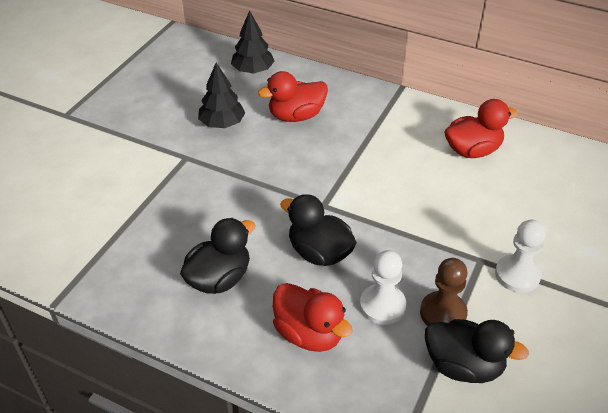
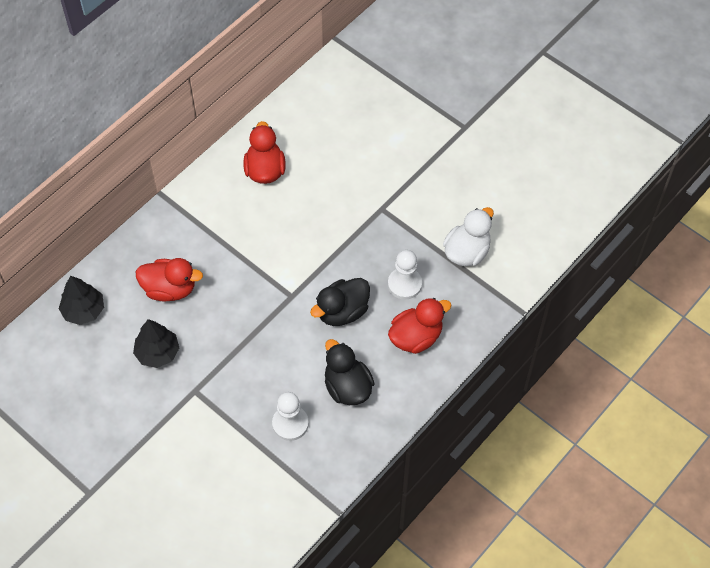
camera: 75 degrees left, 15 degrees up
(296, 116) = (170, 289): red duck -> red duck turned 75 degrees counterclockwise
(443, 313) = (422, 249): brown pawn -> none
(463, 366) = (467, 252): black duck -> white duck
(517, 275) = (402, 191): white pawn -> white pawn (290, 423)

